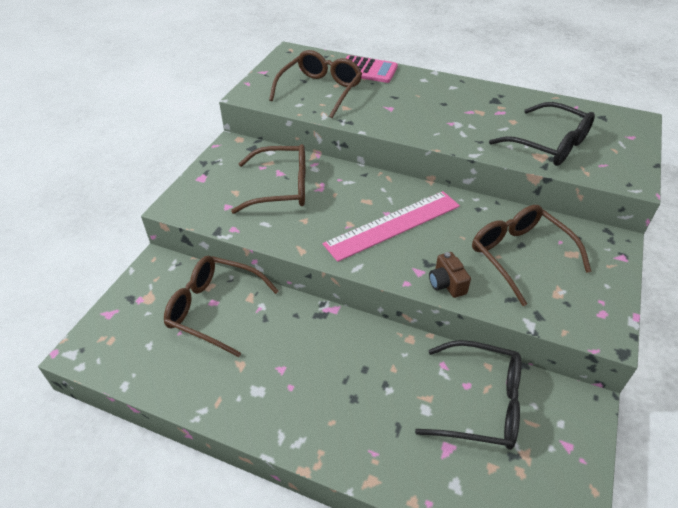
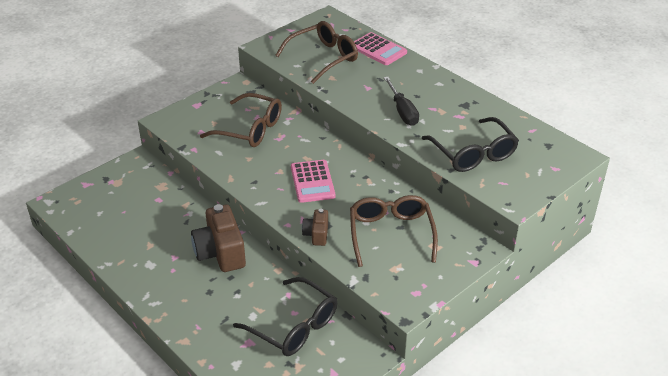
camera: 25 degrees right, 5 degrees down
(215, 309) = (156, 204): brown glasses -> none
(331, 342) = (220, 252): none -> brown camera
(393, 225) = (312, 182): pink ruler -> pink calculator
(444, 122) = (402, 111): none -> black screwdriver

